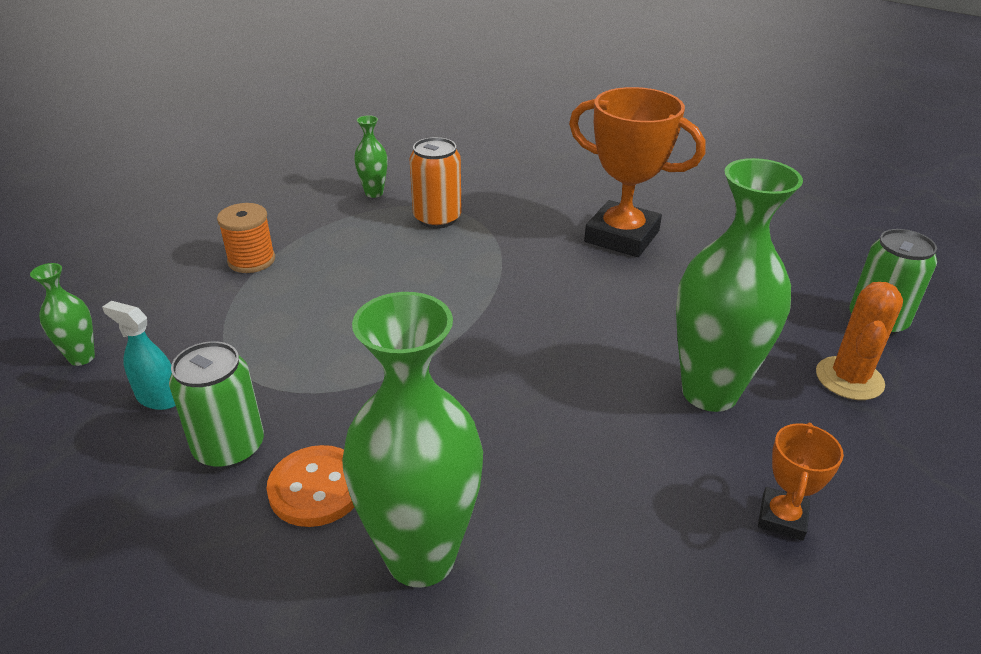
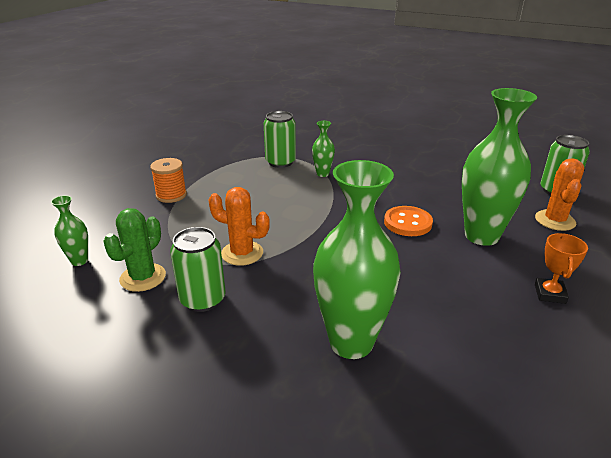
camera: 10 degrees left, 5 degrees down
(158, 398) = (143, 277): turquoise spray bottle -> green cactus
(316, 488) = (269, 314): orange button -> orange button (407, 223)
(317, 375) = (242, 253): none -> orange cactus
(374, 193) = (234, 152): green vase -> green vase (322, 174)
(437, 218) = (280, 162): orange can -> green can
(622, 236) = (396, 162): orange trophy -> none

